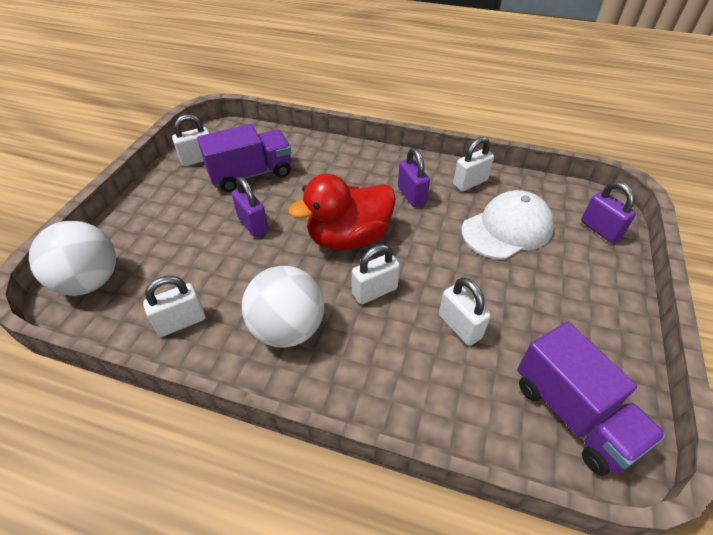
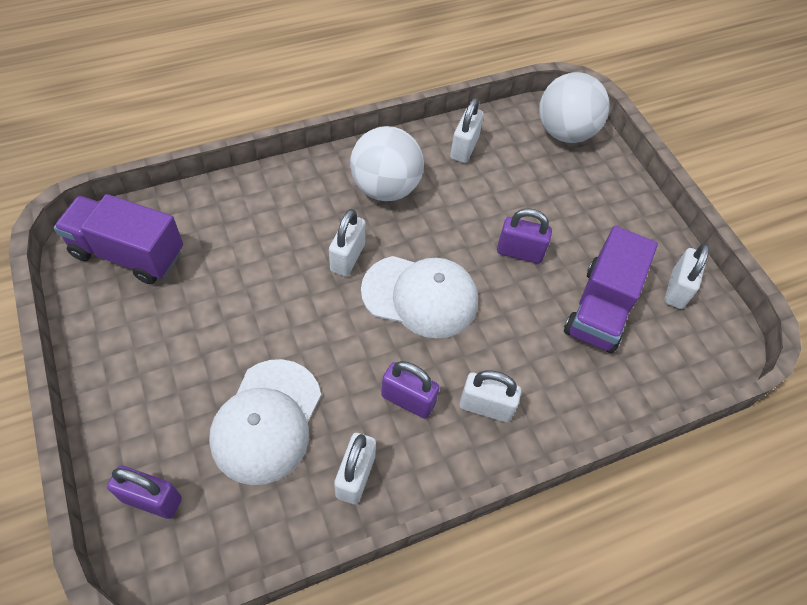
camera: 135 degrees right, 10 degrees up
(348, 238) = (420, 296): red duck -> white cap
(459, 326) = (252, 270): white padlock -> white padlock (485, 407)

